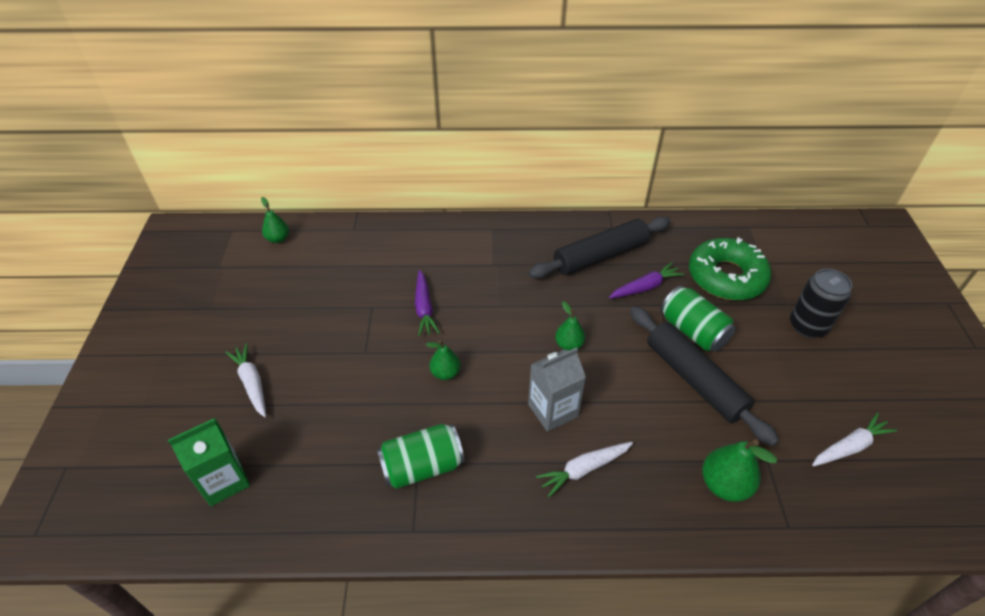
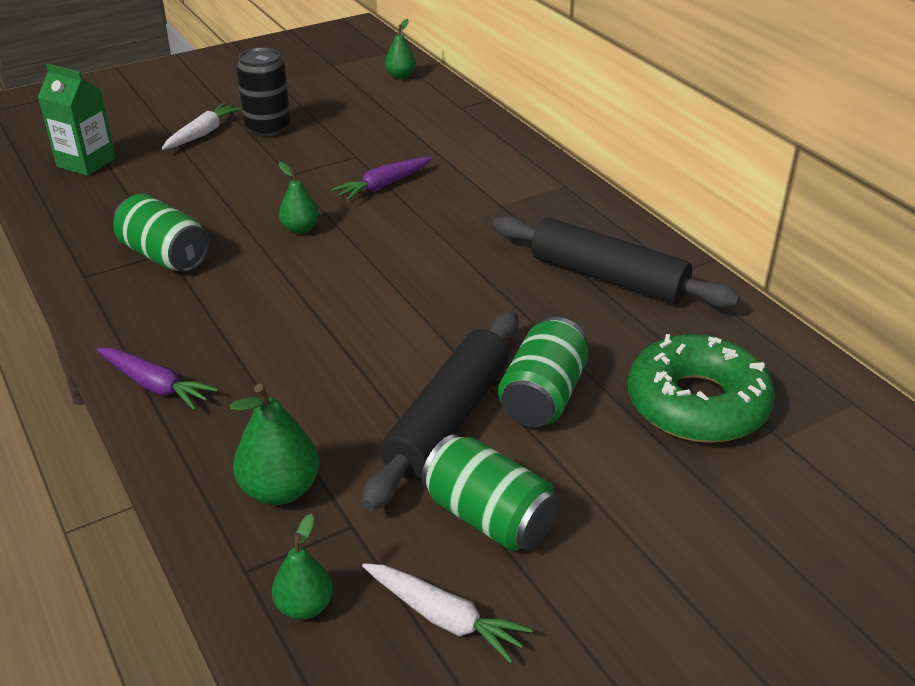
camera: 60 degrees right, 10 degrees down
(553, 410) = (302, 316): grey carton -> none
(569, 344) = (418, 298): green pear -> green pear (304, 606)
(583, 469) = (229, 363): white carrot -> none
(645, 287) = (588, 331): purple carrot -> purple carrot (155, 386)
(782, 396) = (489, 517): none -> green can
(808, 326) = (677, 520): black can -> black can (268, 128)

